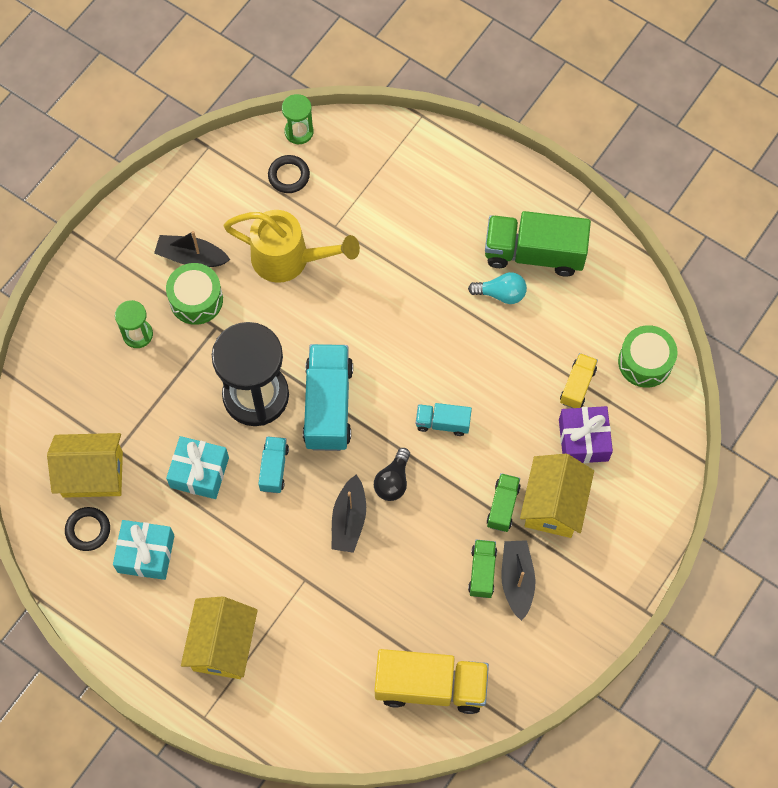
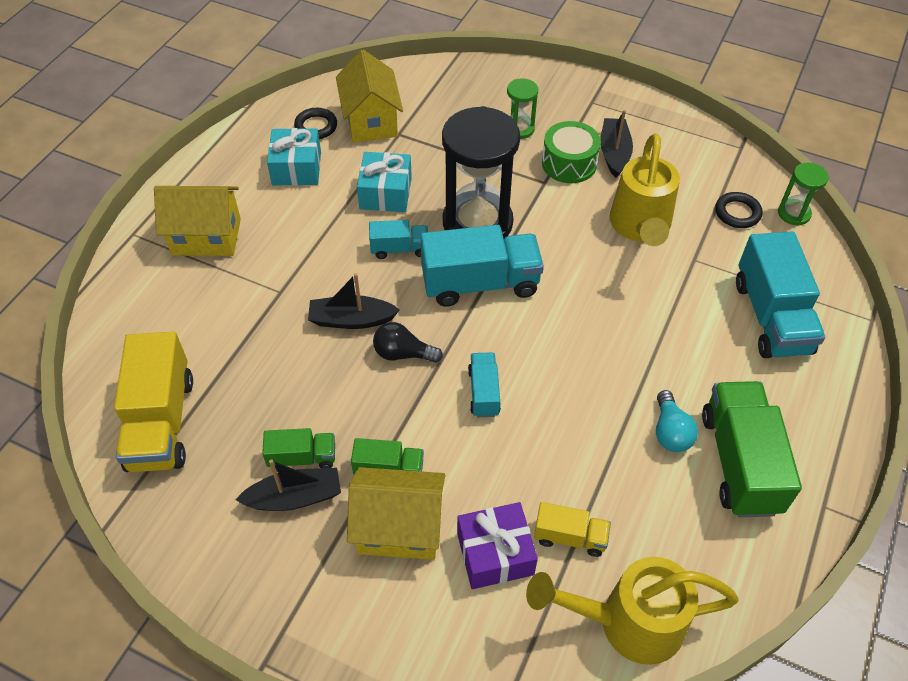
camera: 80 degrees right, 15 degrees down
(406, 187) = (771, 317): none -> turquoise truck
(645, 362) = (629, 622): green drum -> yellow watering can

